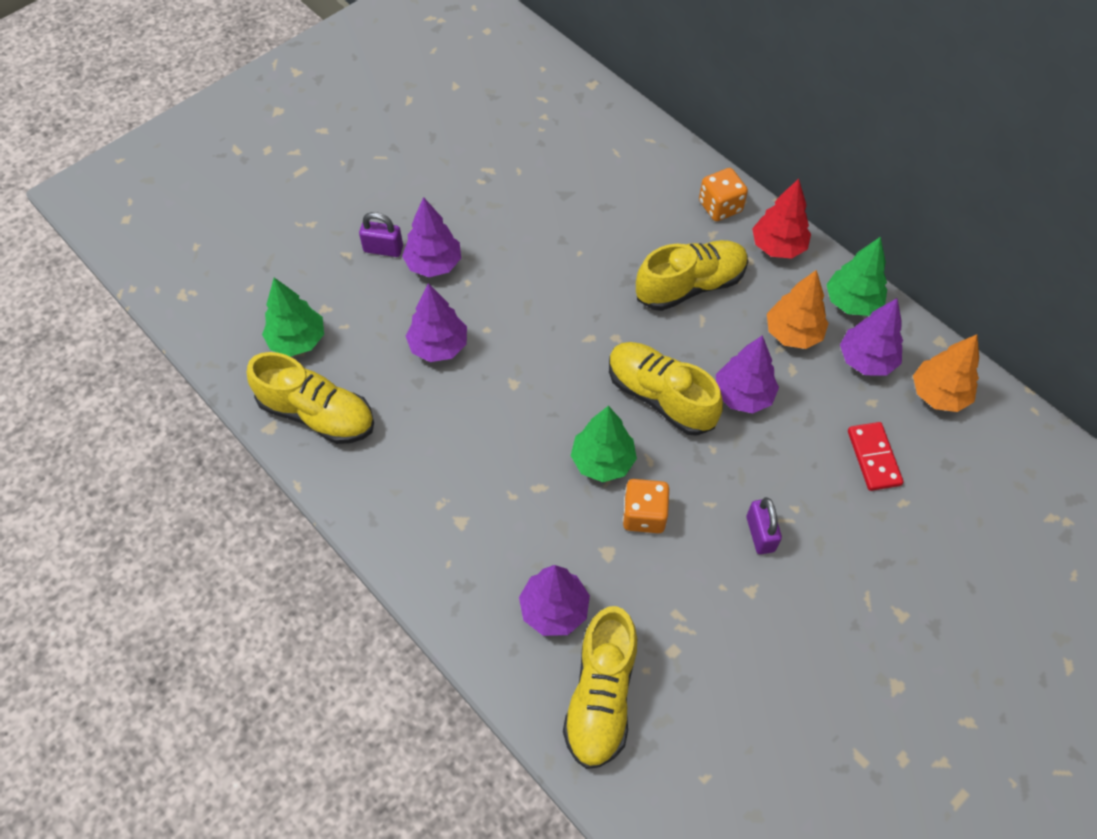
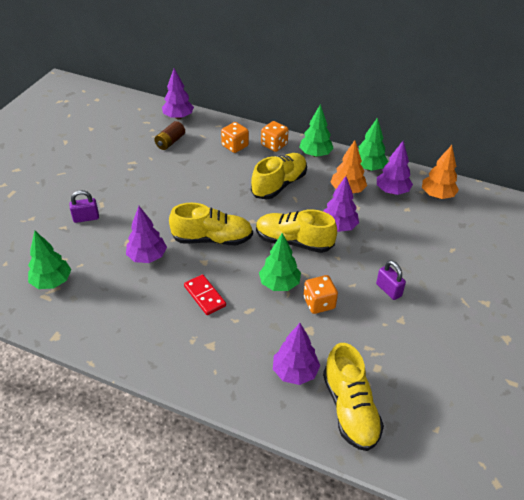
camera: 25 degrees left, 15 degrees down
(317, 414) = (85, 318): yellow shoe -> yellow shoe (212, 239)
(433, 264) = (122, 217): purple tree -> purple tree (178, 117)
(561, 149) = (170, 142): none -> brown battery
(657, 189) = (235, 146): none -> orange dice
(778, 246) = (315, 154): red tree -> green tree
(873, 458) = (424, 234): red domino -> red domino (204, 296)

